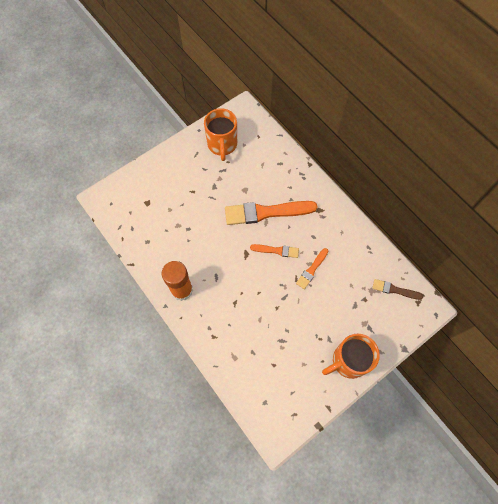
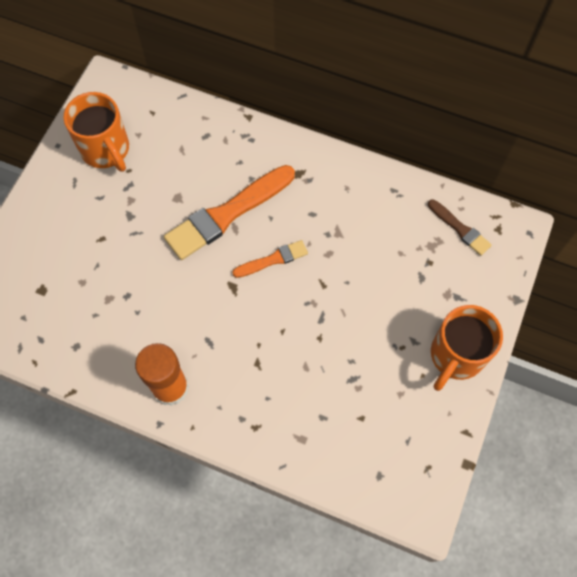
camera: 30 degrees left, 0 degrees up
(312, 270) = (336, 260): orange brush -> none
(394, 290) = (460, 229): brown brush -> brown brush turned 120 degrees counterclockwise

